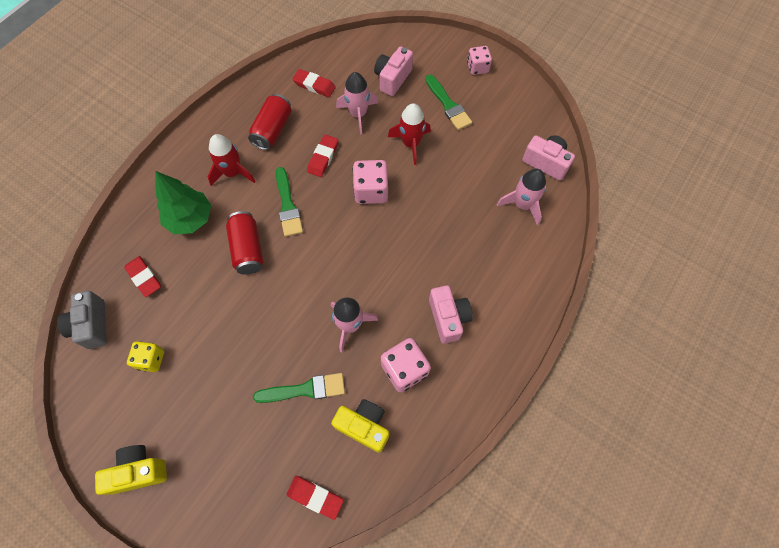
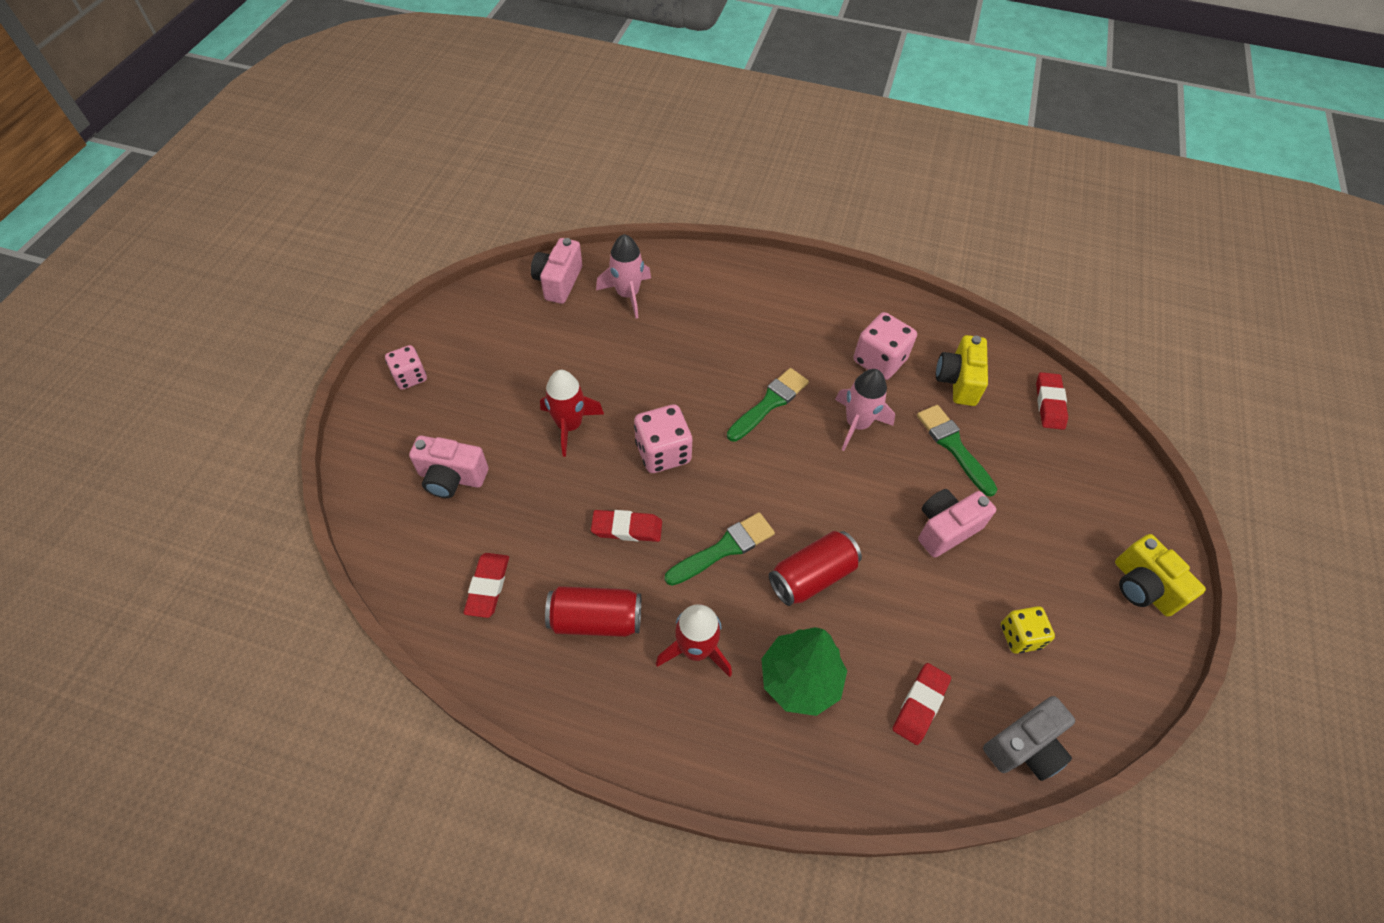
camera: 110 degrees left, 10 degrees down
(358, 114) = (533, 505): pink rocket -> none
(448, 105) = (489, 397): green brush -> green brush (769, 403)
(448, 318) = (802, 335): pink camera -> pink camera (946, 529)

